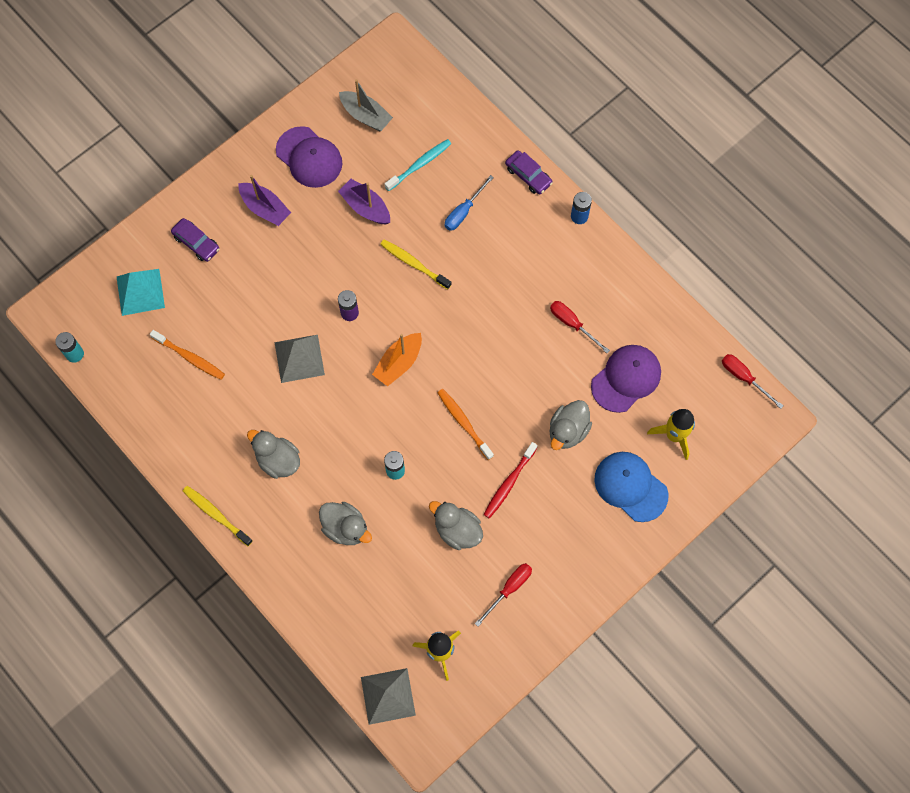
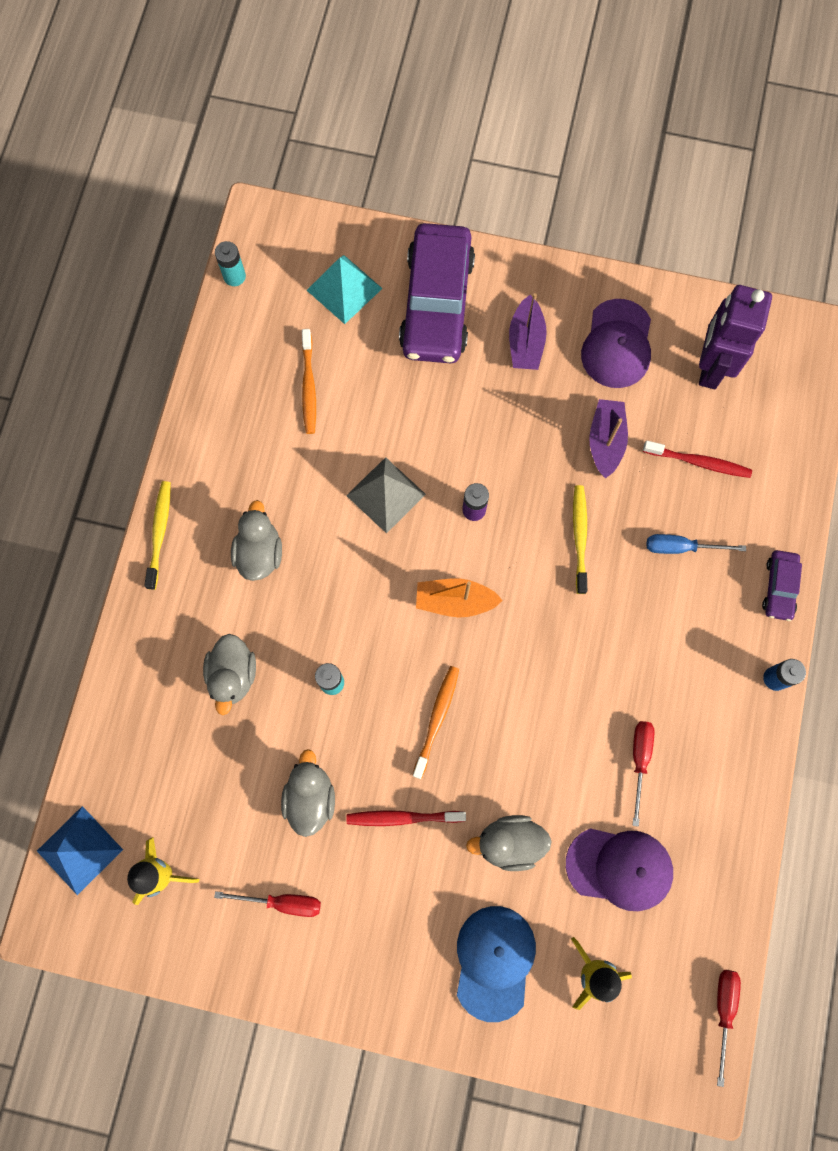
camera: 55 degrees right, 5 degrees up
(196, 243) = (436, 303): purple car -> purple car, size x2.21
(366, 116) = (710, 367): grey boat -> purple robot
(388, 696) = (79, 850): grey pyramid -> blue pyramid
(419, 165) = (699, 462): turquoise toothbrush -> red toothbrush

